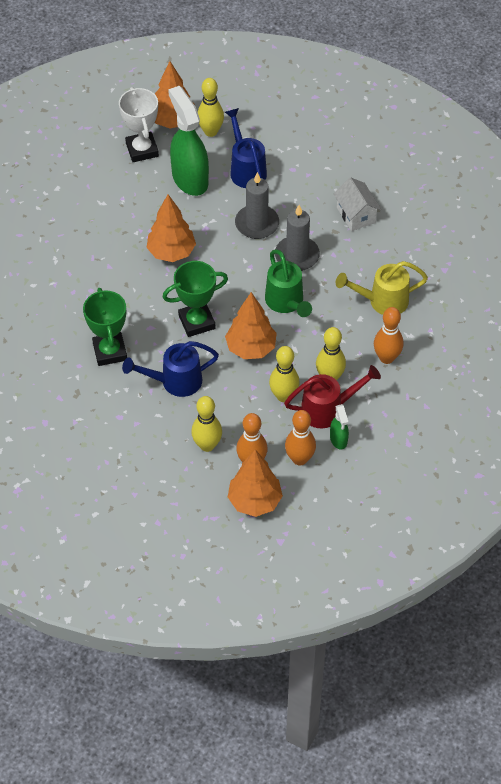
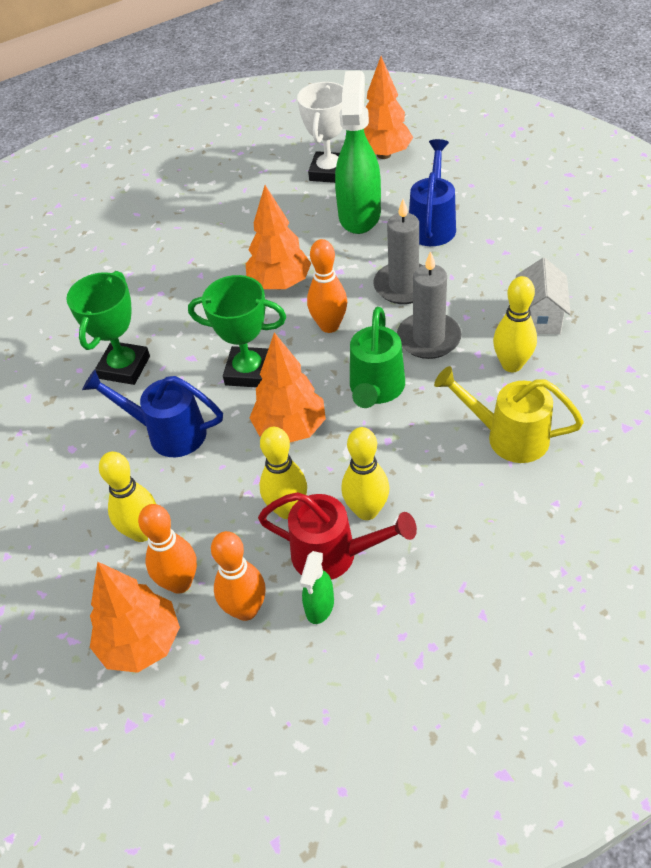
camera: 35 degrees right, 5 degrees down
(210, 131) = (419, 175): yellow bowling pin -> yellow bowling pin (511, 364)
(386, 358) = (466, 516): orange bowling pin -> orange bowling pin (329, 326)

